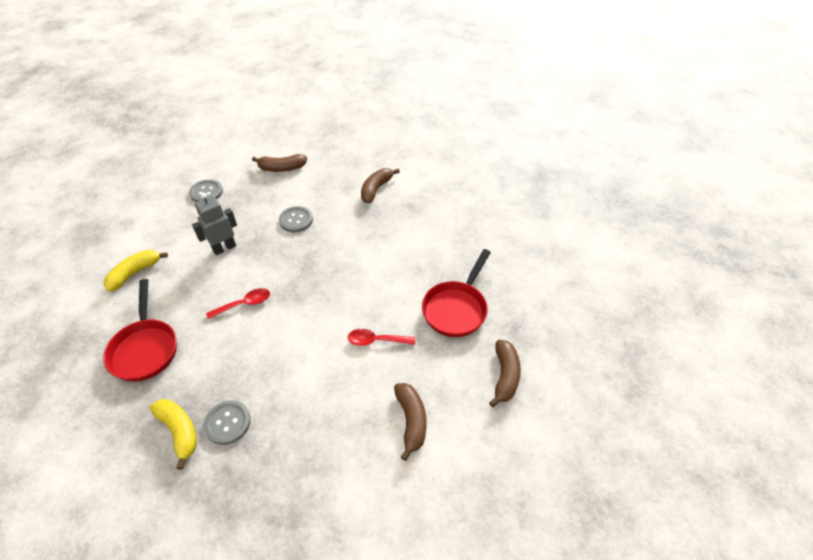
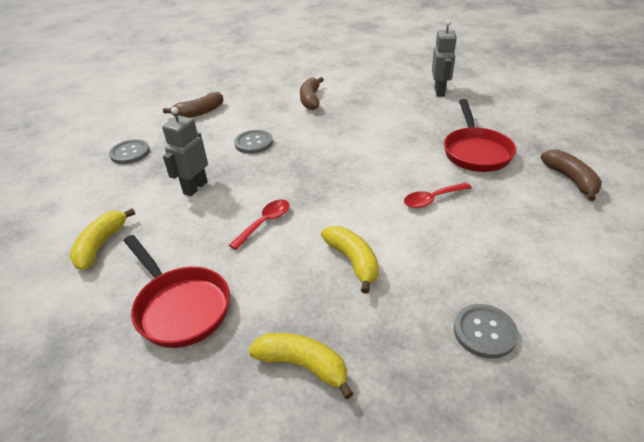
camera: 25 degrees left, 10 degrees down
(228, 423) = (353, 330): grey button -> grey button (484, 332)
(273, 368) = (353, 261): none -> yellow banana
(411, 421) = (534, 244): brown banana -> none
(492, 225) = (440, 91): none -> grey robot

